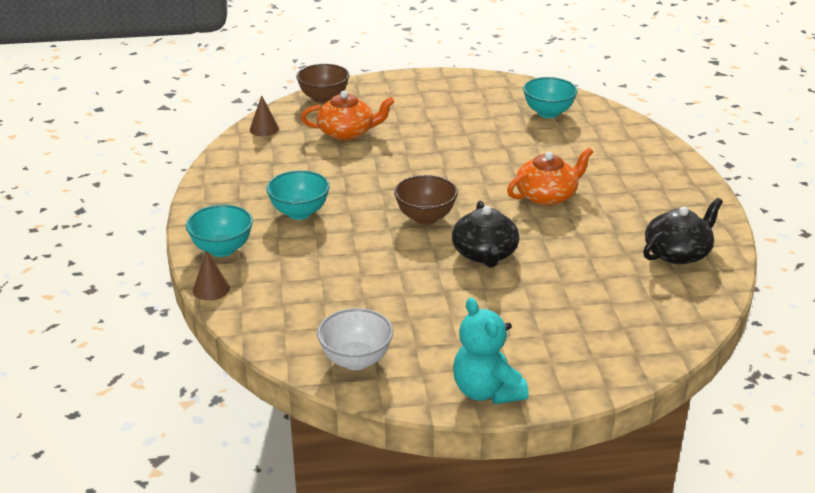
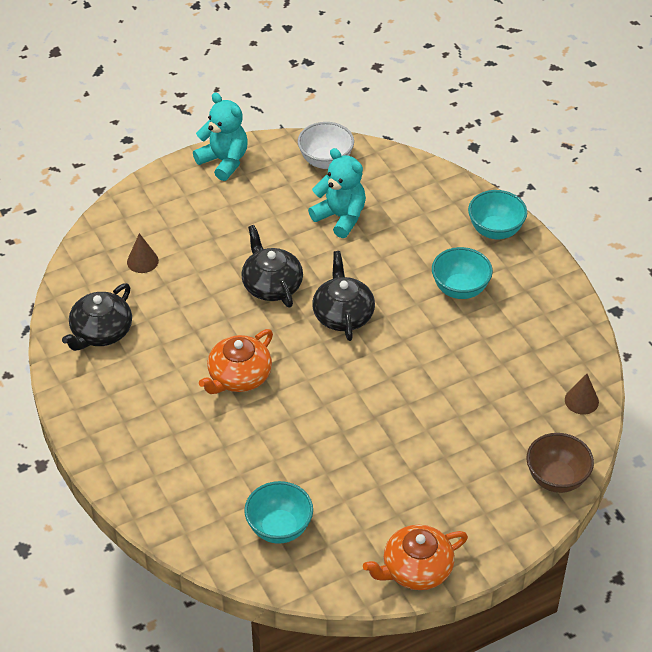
camera: 160 degrees right, 15 degrees up
(211, 289) = (472, 191): brown cone -> brown cone (142, 261)
(347, 132) = (489, 420): orange teapot -> orange teapot (416, 569)
(376, 297) = (340, 217): none -> turquoise teddy bear
(425, 217) = (343, 314): brown bowl -> black teapot

